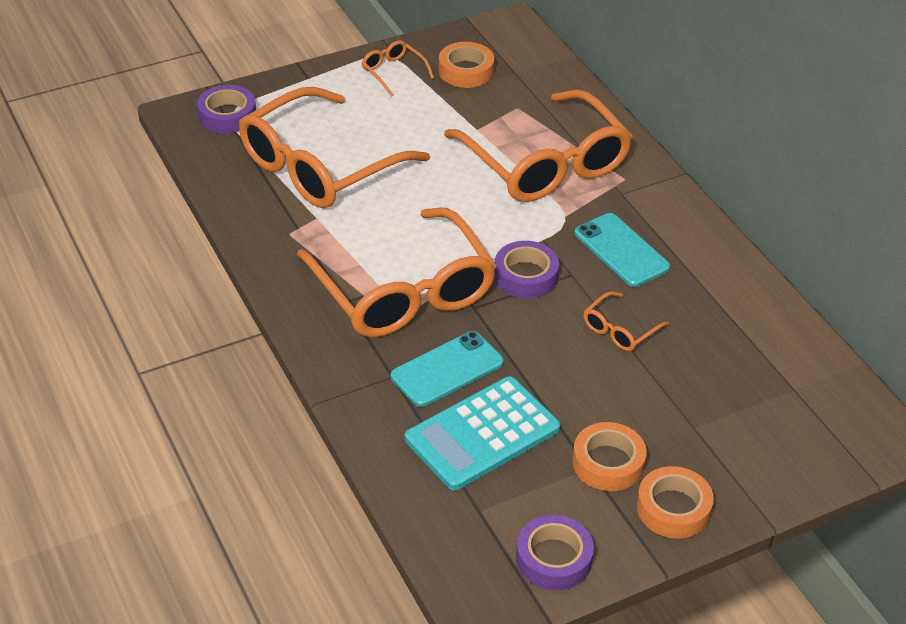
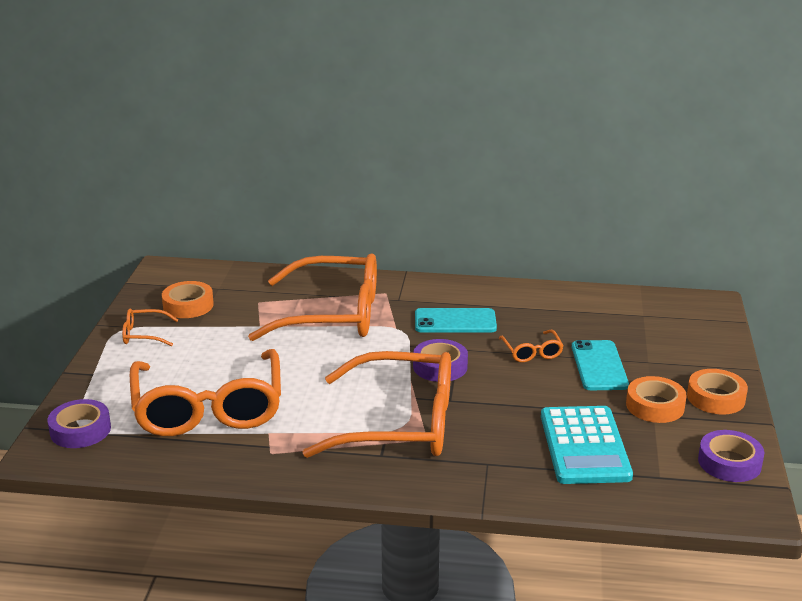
camera: 55 degrees left, 15 degrees down
(447, 369) = (504, 436): turquoise phone -> turquoise phone (599, 366)

